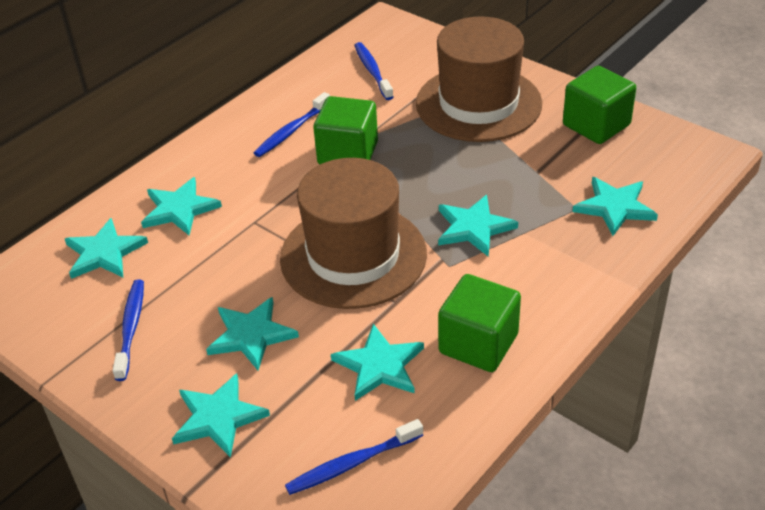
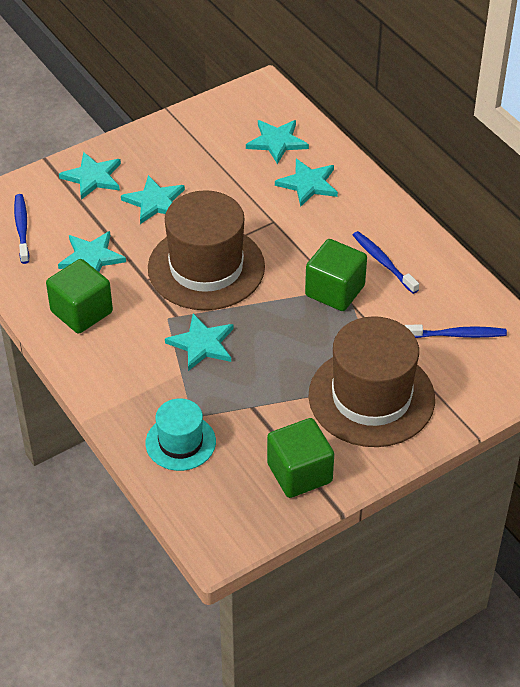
camera: 105 degrees right, 5 degrees up
(131, 328) = (193, 148): blue toothbrush -> none
(615, 207) = (180, 442): turquoise star -> turquoise hat

